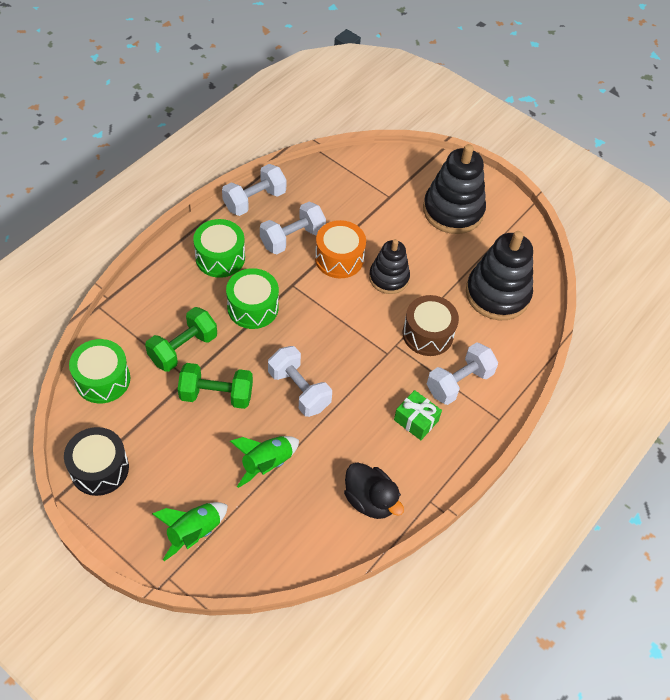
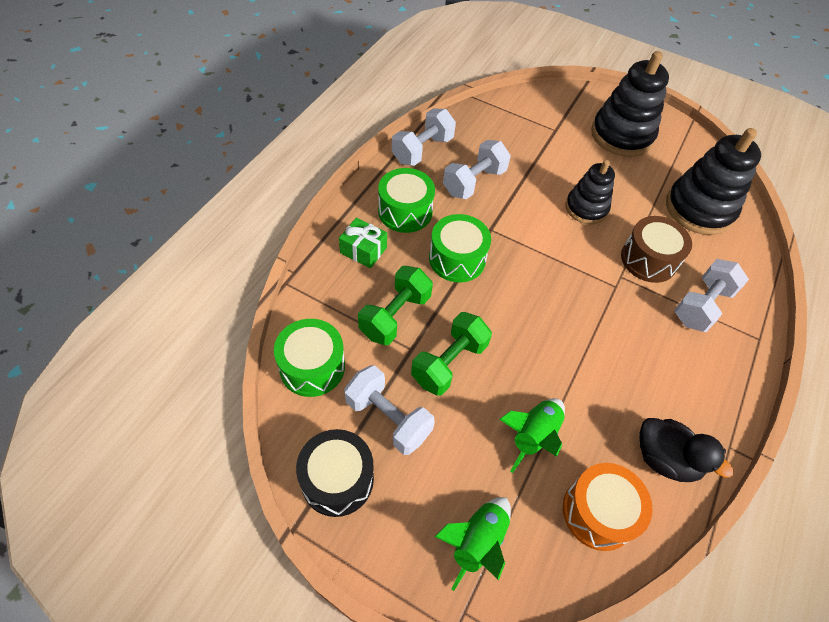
camera: 10 degrees left, 0 degrees up
(216, 395) = (449, 363): green dumbbell -> green dumbbell turned 45 degrees counterclockwise
(299, 390) = (538, 342): white dumbbell -> white dumbbell (388, 418)
(339, 258) = (529, 196): orange drum -> orange drum (598, 512)
(416, 420) = (675, 355): green gift -> green gift (363, 250)

